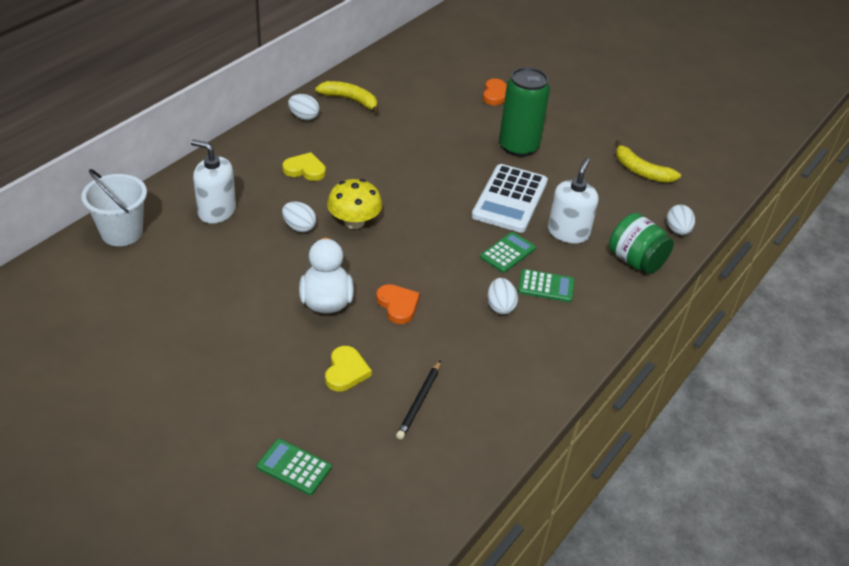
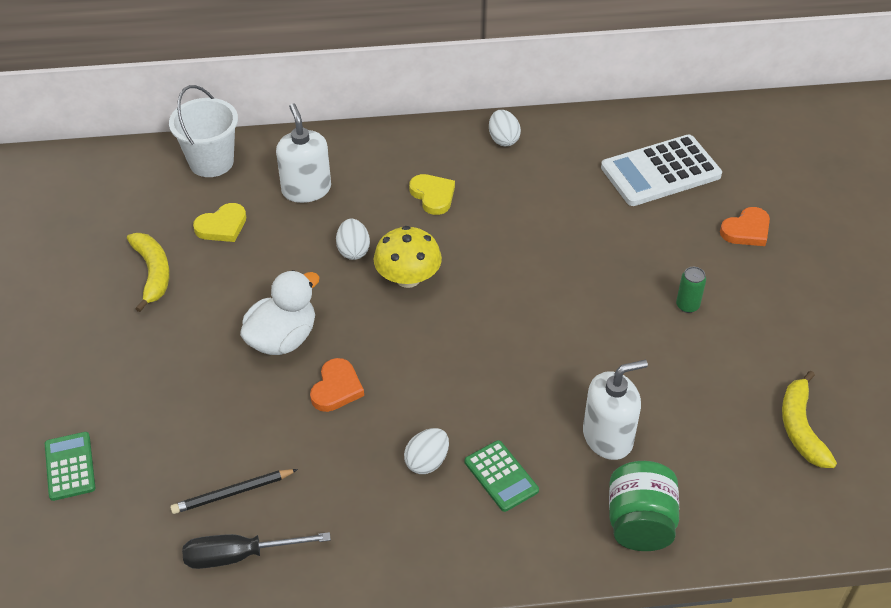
camera: 50 degrees right, 5 degrees up
(346, 371) = (213, 416): yellow heart -> yellow heart (222, 226)
(350, 100) = (573, 146): yellow banana -> yellow banana (153, 273)
(471, 429) = (240, 555): none -> black screwdriver
(507, 253) = (511, 413): green calculator -> none
(510, 199) = (594, 357): white calculator -> white calculator (660, 171)
(518, 147) = (687, 305): green can -> green can, size x0.42
(677, 230) = (743, 527): white egg -> none

